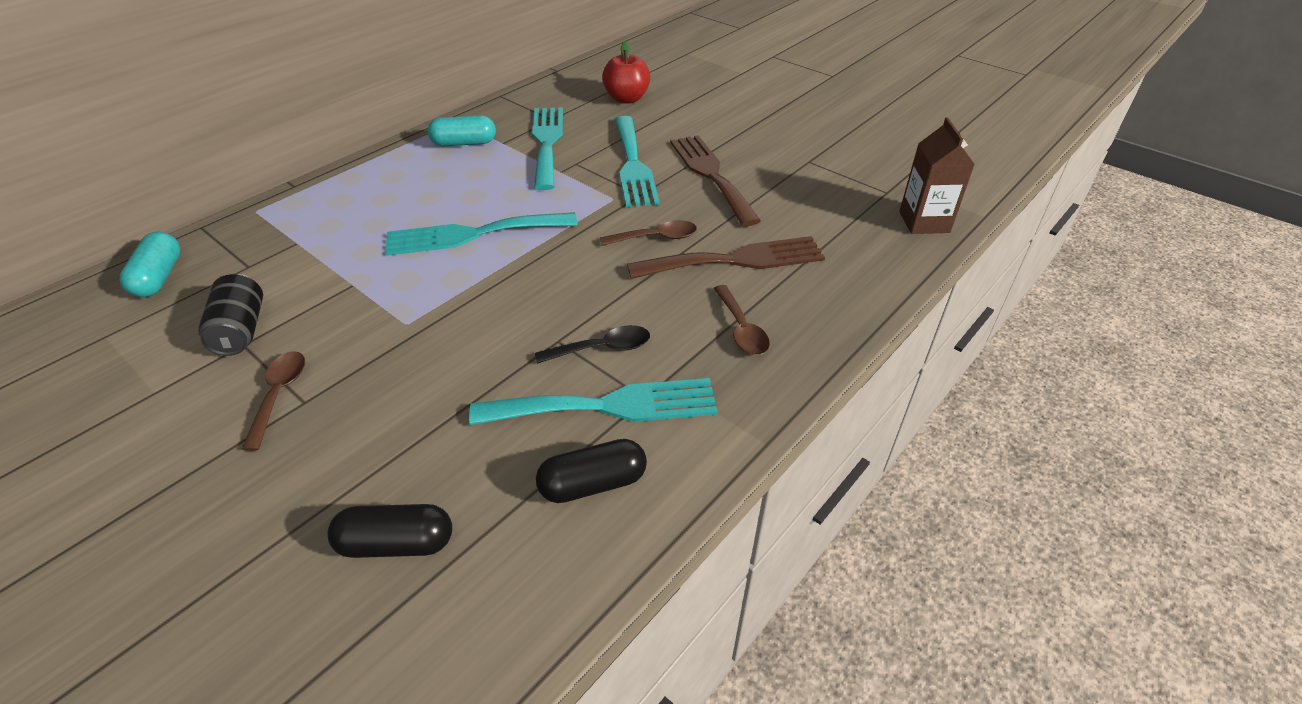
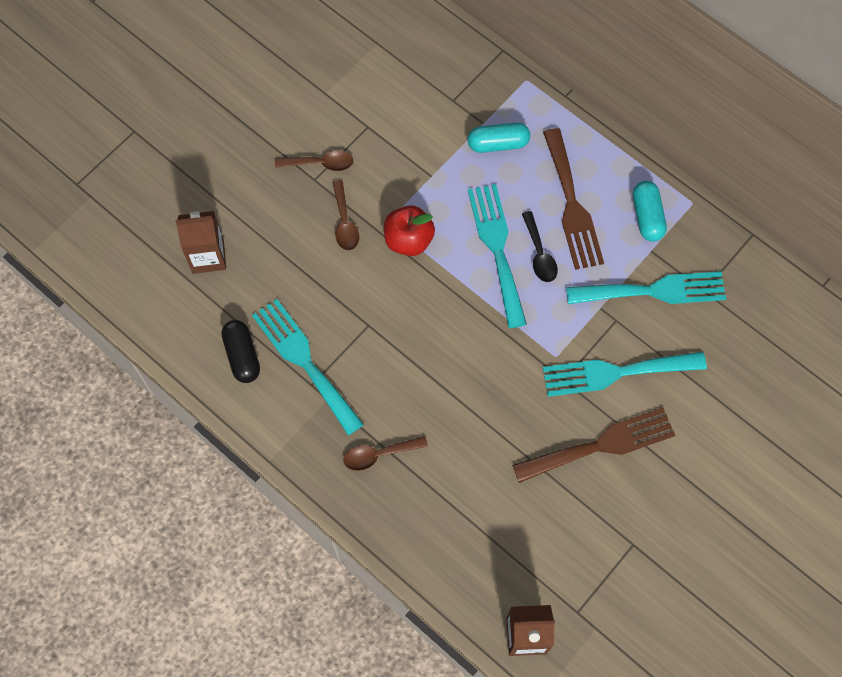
camera: 90 degrees right, 25 degrees up
(159, 277) = (439, 48): turquoise capsule -> turquoise capsule (498, 144)
(241, 330) = (382, 120): black can -> none
(396, 544) = (208, 256): black capsule -> brown carton
(602, 348) = (359, 355): black spoon -> black spoon (539, 254)
(607, 406) = (304, 361): turquoise fork -> turquoise fork turned 150 degrees clockwise
(626, 99) = (757, 363): red apple -> red apple (408, 240)
(656, 238) = (495, 393): brown spoon -> brown spoon (344, 222)
(735, 260) = (465, 457): brown fork -> brown fork (572, 205)

